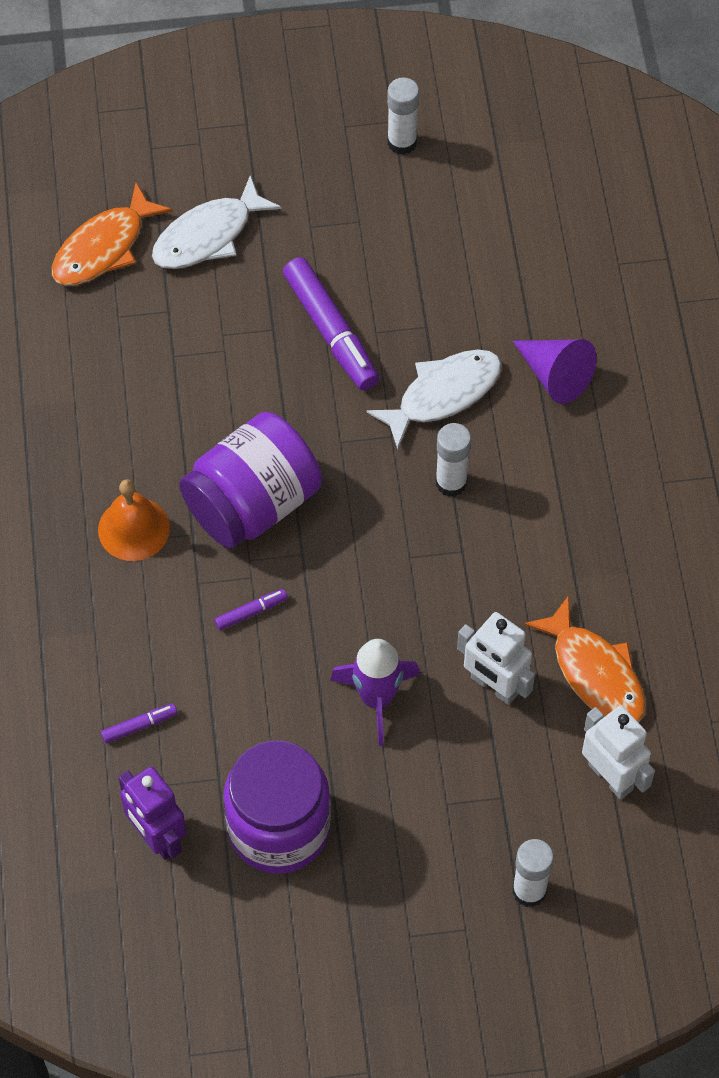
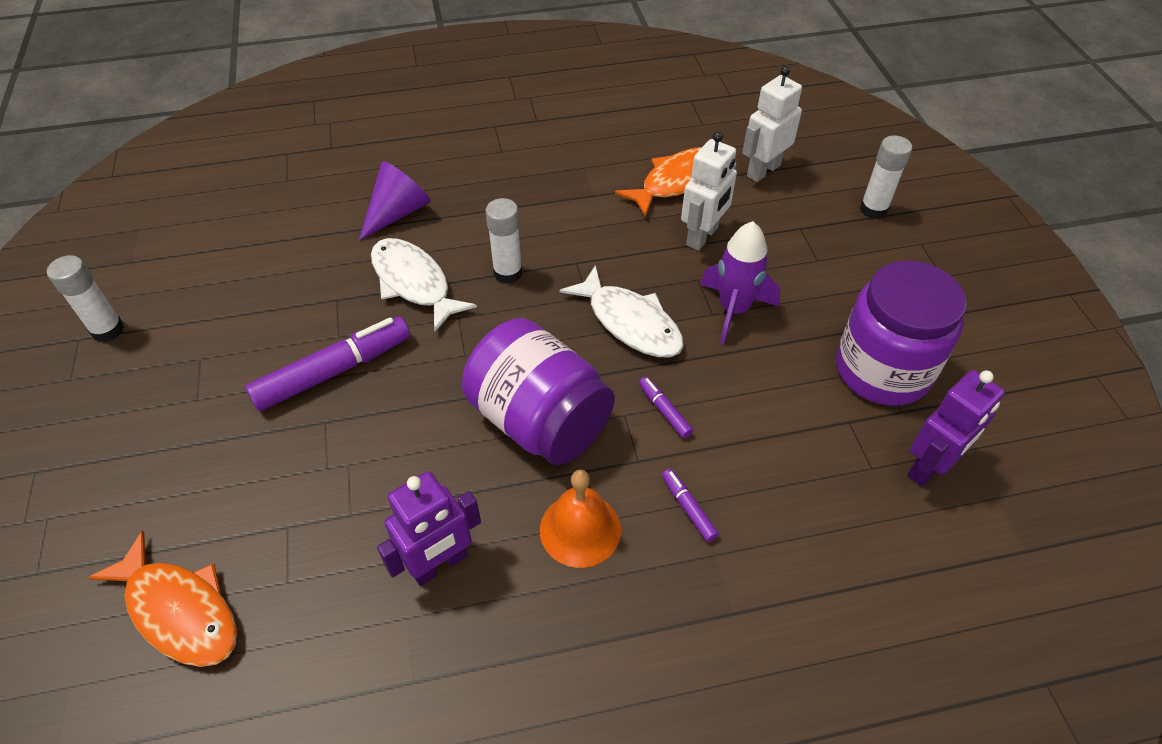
camera: 95 degrees left, 10 degrees down
(116, 422) = (439, 565): none -> purple robot
(139, 726) = (814, 497): purple marker -> purple marker (688, 508)
(208, 235) = (187, 495): white fish -> white fish (630, 322)

